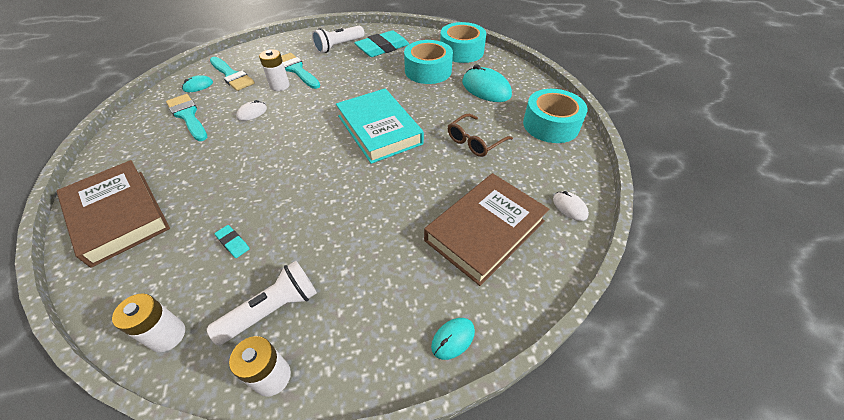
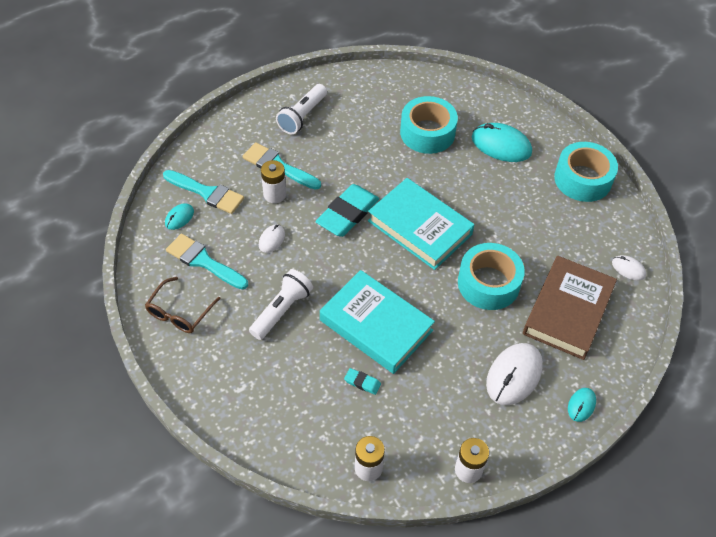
camera: 20 degrees left, 5 degrees up
(118, 215) = (235, 388): brown book -> none
(273, 309) = (436, 425): white flashlight -> white flashlight (282, 310)
(285, 195) = (376, 325): none -> turquoise book
(382, 48) = (356, 107): turquoise eraser -> turquoise eraser (347, 214)
(391, 280) = (514, 375): none -> white mouse
(461, 51) = (450, 93): turquoise tape -> turquoise tape (488, 283)
(475, 141) = (519, 218): brown glasses -> brown glasses (180, 312)

